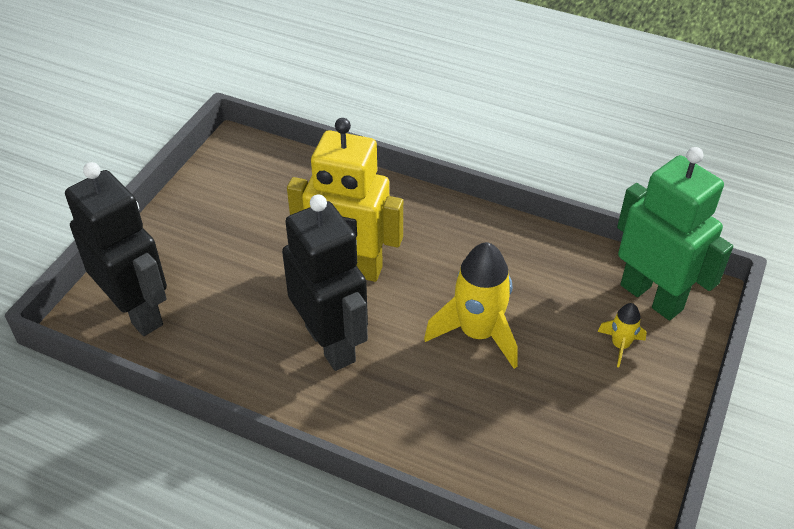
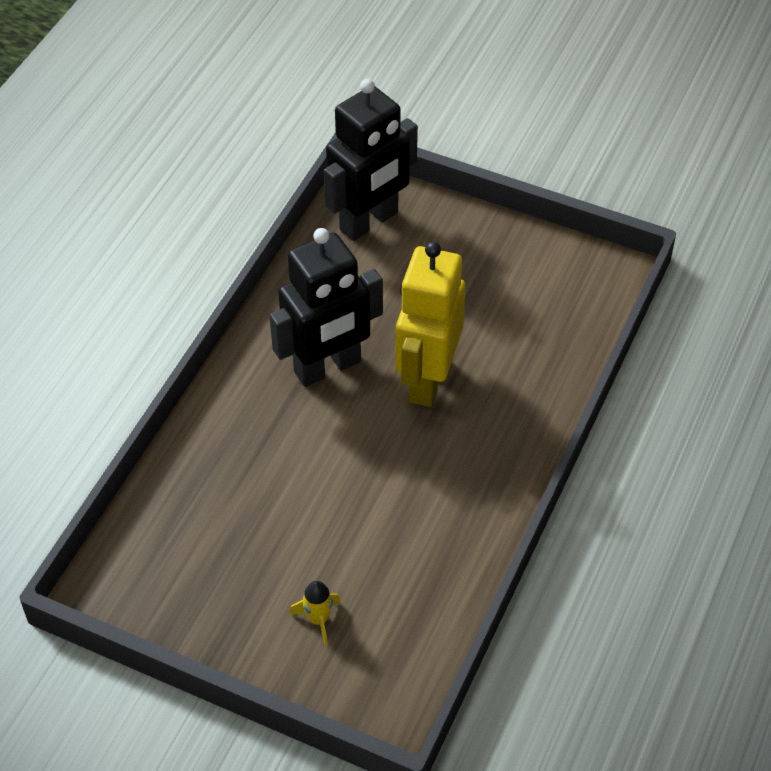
camera: 90 degrees right, 5 degrees up
(478, 333) = (338, 489): yellow rocket -> none
(651, 297) = (388, 662): green robot -> none

